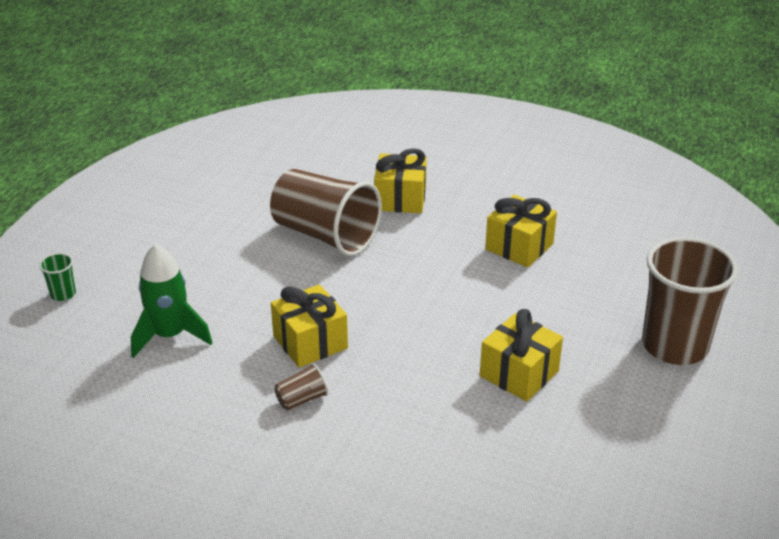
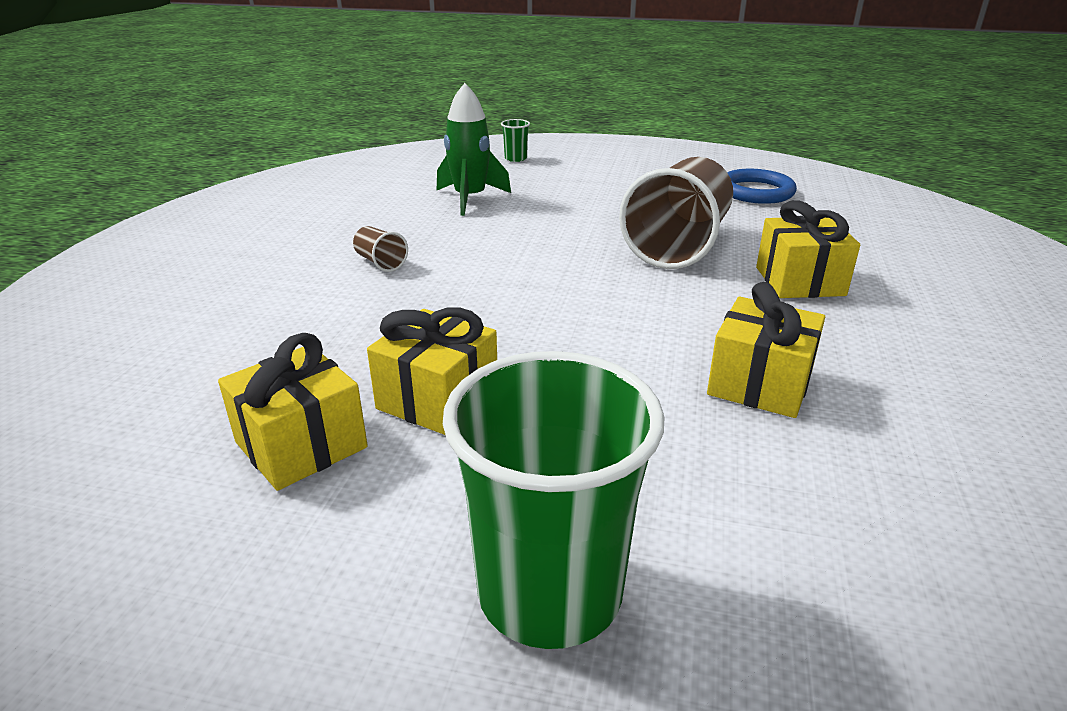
camera: 80 degrees right, 5 degrees down
(234, 174) = (756, 192): none -> blue ring
(310, 342) = (475, 257): yellow gift -> yellow gift (301, 445)
(674, 346) = (550, 592): brown cup -> green cup

